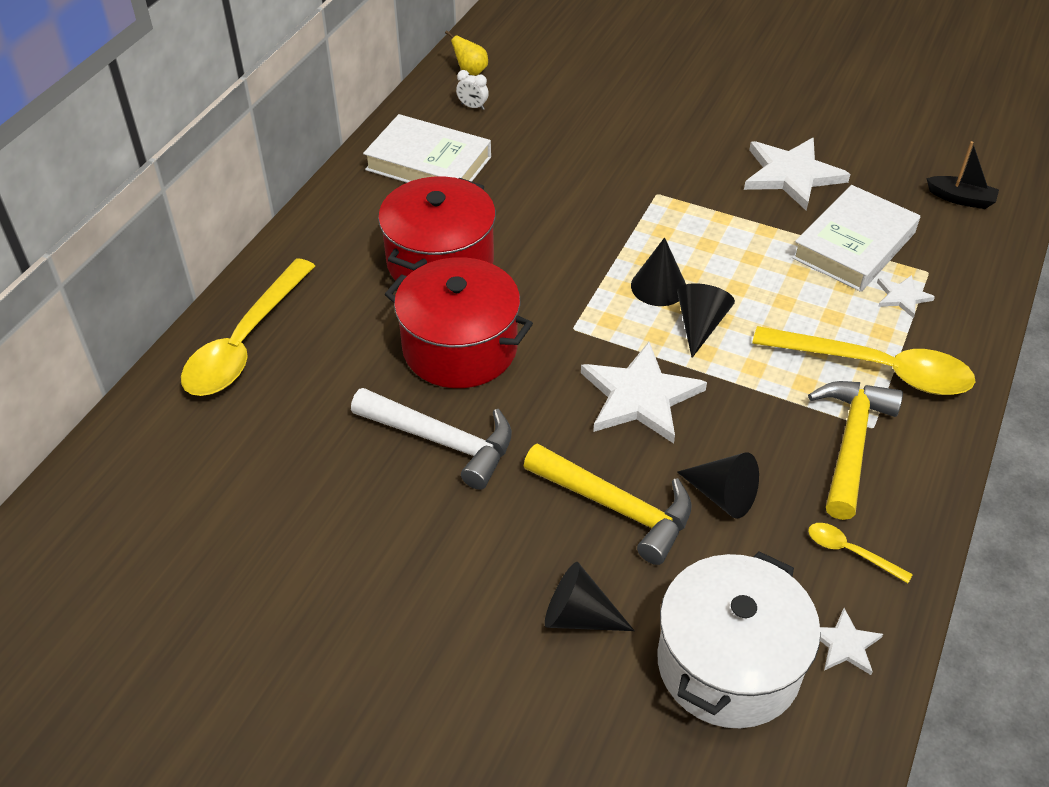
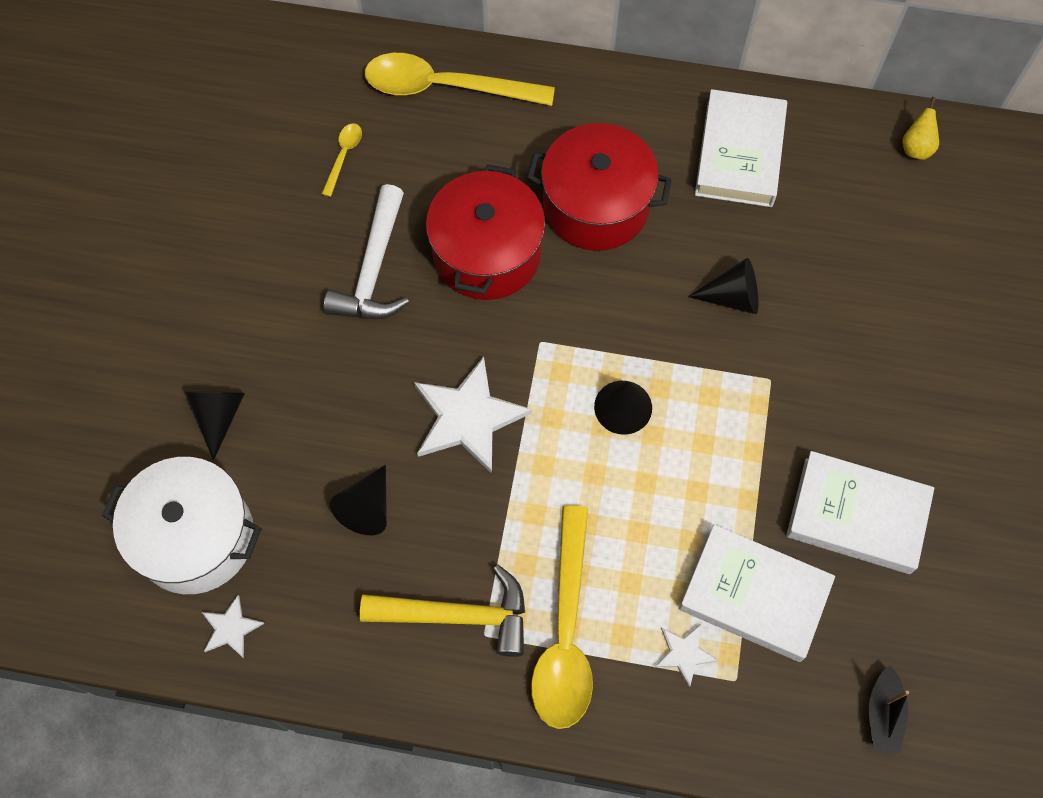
camera: 75 degrees right, 20 degrees up
(472, 107) = (851, 167): white clock -> none
(616, 507) = (334, 422): yellow hammer -> none
(700, 325) = (578, 455): black cone -> black cone (732, 297)
(791, 175) = (856, 515): white star -> white book
(850, 552) = (328, 625): yellow spoon -> yellow spoon (343, 156)

